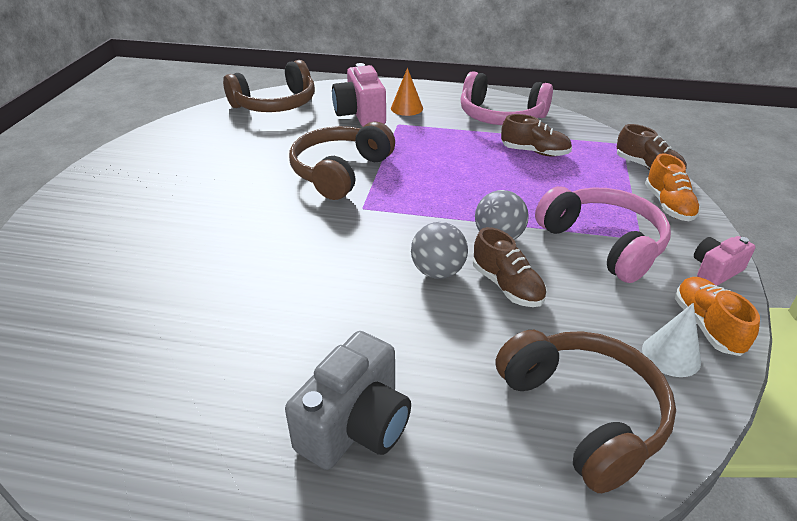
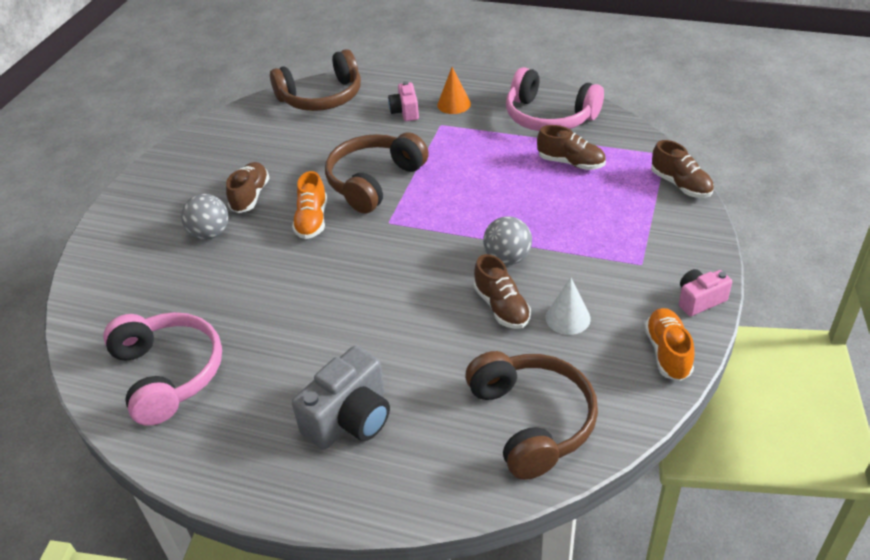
camera: 10 degrees right, 5 degrees up
(208, 188) = (250, 196): none -> brown shoe
(360, 114) = (405, 112): pink camera -> pink camera, size x0.58
(438, 272) = (443, 290): grey ball -> grey ball (210, 233)
(603, 243) = (604, 268): pink headphones -> pink headphones (168, 374)
(668, 205) = (684, 229): orange shoe -> orange shoe (312, 220)
(671, 355) = (624, 377): white cone -> white cone (568, 318)

